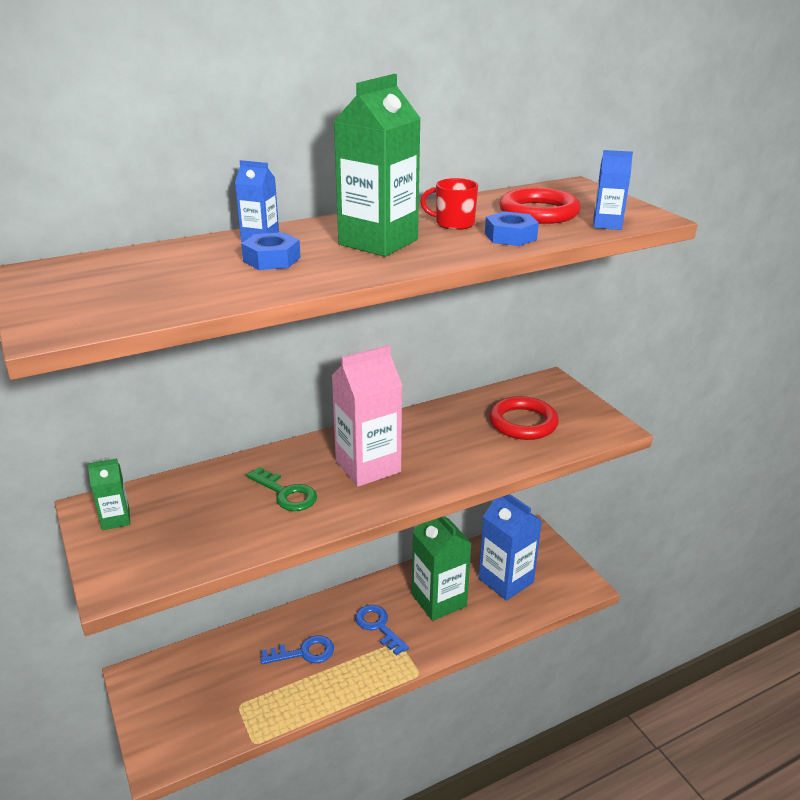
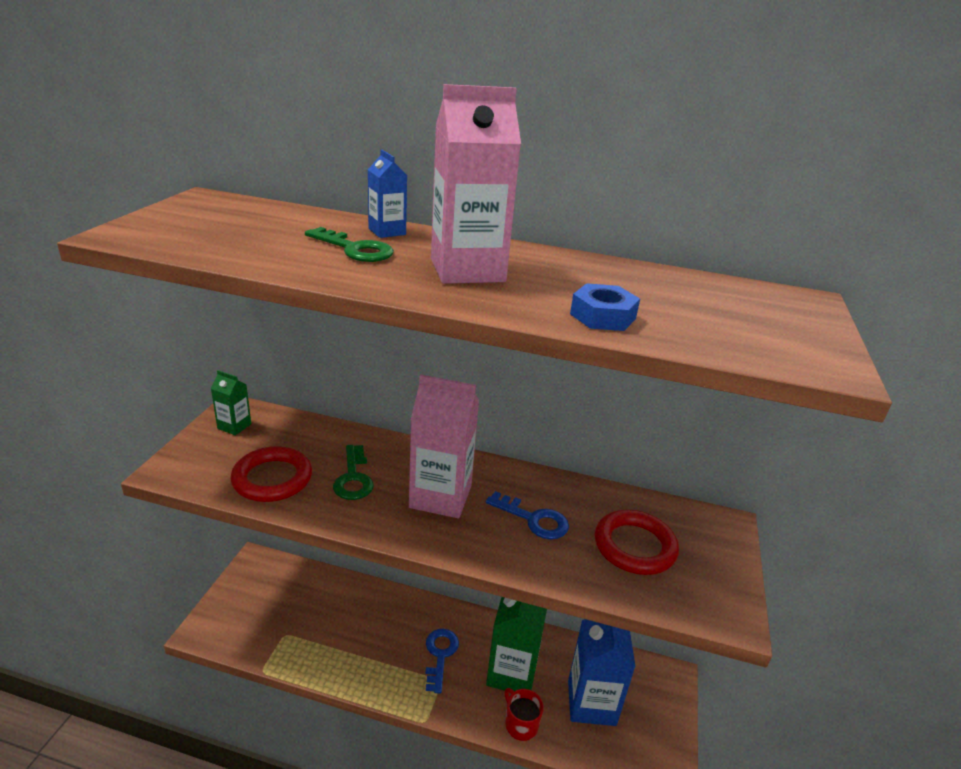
camera: 40 degrees right, 0 degrees up
(272, 259) = (355, 249): blue nut -> green key
(304, 653) = (366, 631): blue key -> blue key (533, 519)
(378, 242) = (467, 270): green carton -> pink carton
(453, 223) = (574, 282): red mug -> red mug (520, 724)
(539, 212) = (692, 307): red ring -> red ring (272, 479)
(607, 224) = (748, 351): blue carton -> none

